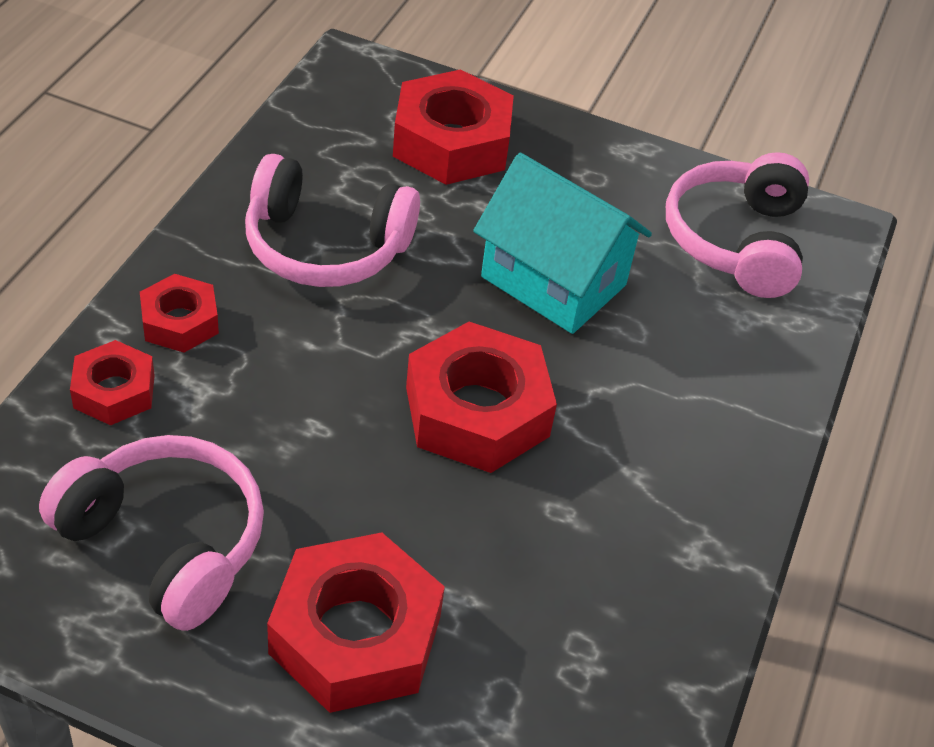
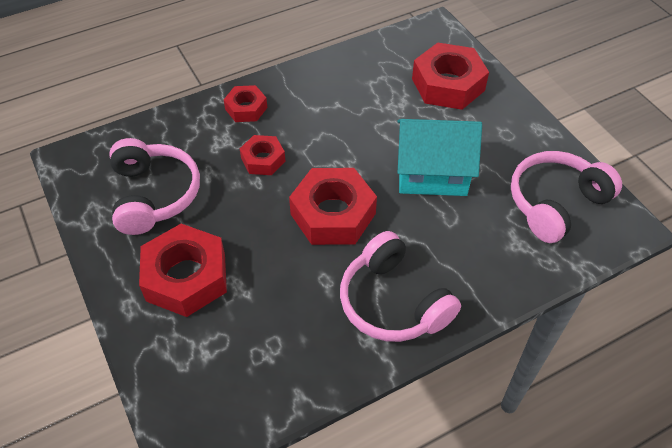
camera: 45 degrees right, 5 degrees up
(114, 391) = (194, 124): red nut -> red nut (263, 159)
(325, 246) = (339, 105): pink headphones -> pink headphones (393, 302)
(553, 281) = (432, 174): turquoise house -> turquoise house turned 75 degrees counterclockwise

